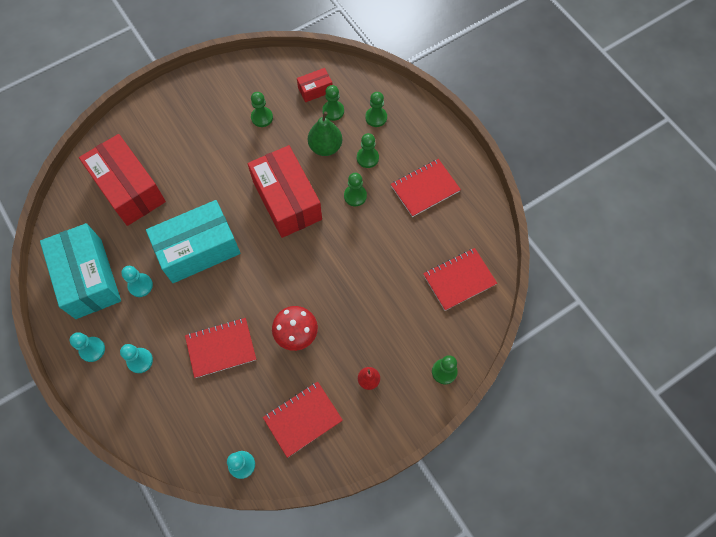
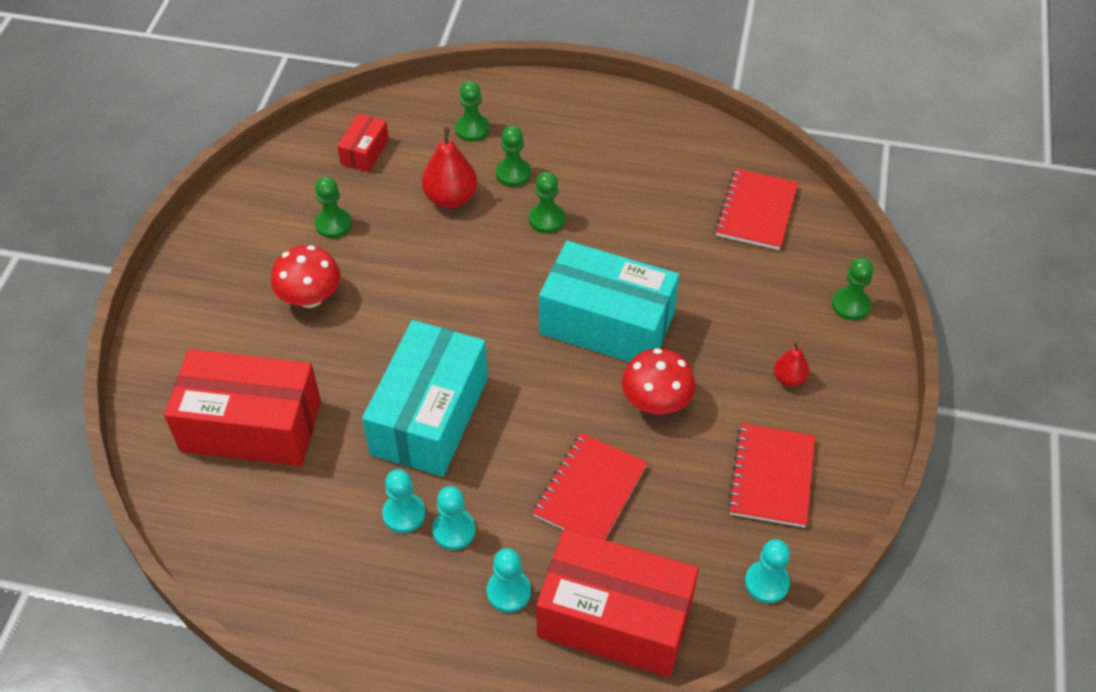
camera: 45 degrees left, 15 degrees down
(88, 278) = (322, 565): turquoise box -> turquoise box (607, 323)
(92, 349) = (430, 636): turquoise pawn -> turquoise pawn (454, 530)
(214, 147) = (310, 297): none -> red mushroom
(287, 200) = (473, 283): red box -> red box (615, 618)
(325, 147) = (451, 198): green pear -> red pear
(333, 111) = (414, 157): green pawn -> none
(425, 188) = (613, 156): red notebook -> none

